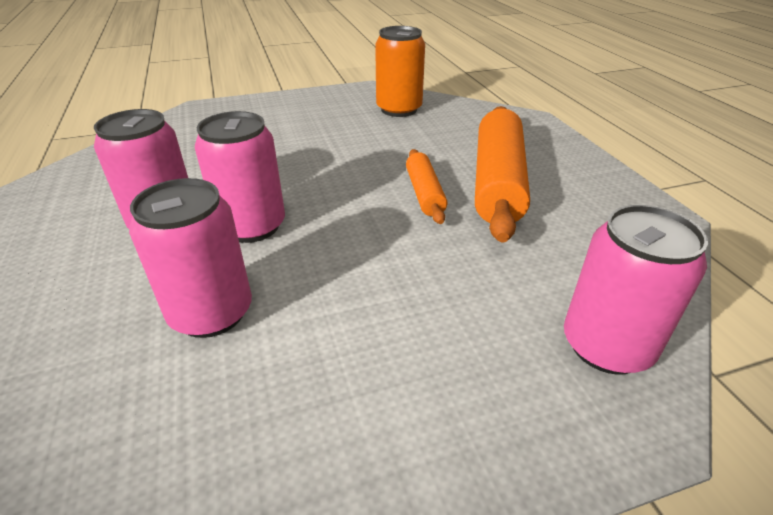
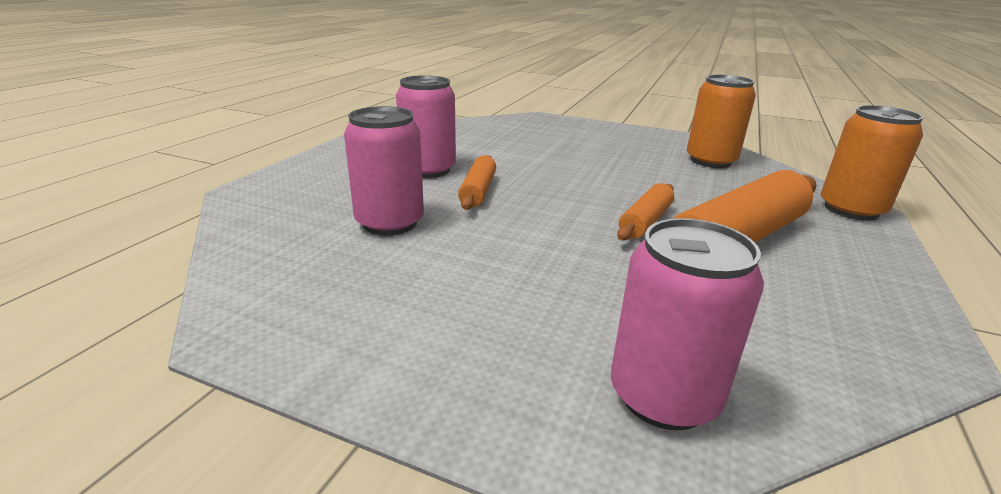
camera: 40 degrees right, 10 degrees down
(252, 226) = (478, 191): pink can -> orange rolling pin
(525, 122) = (851, 210): none -> orange can

